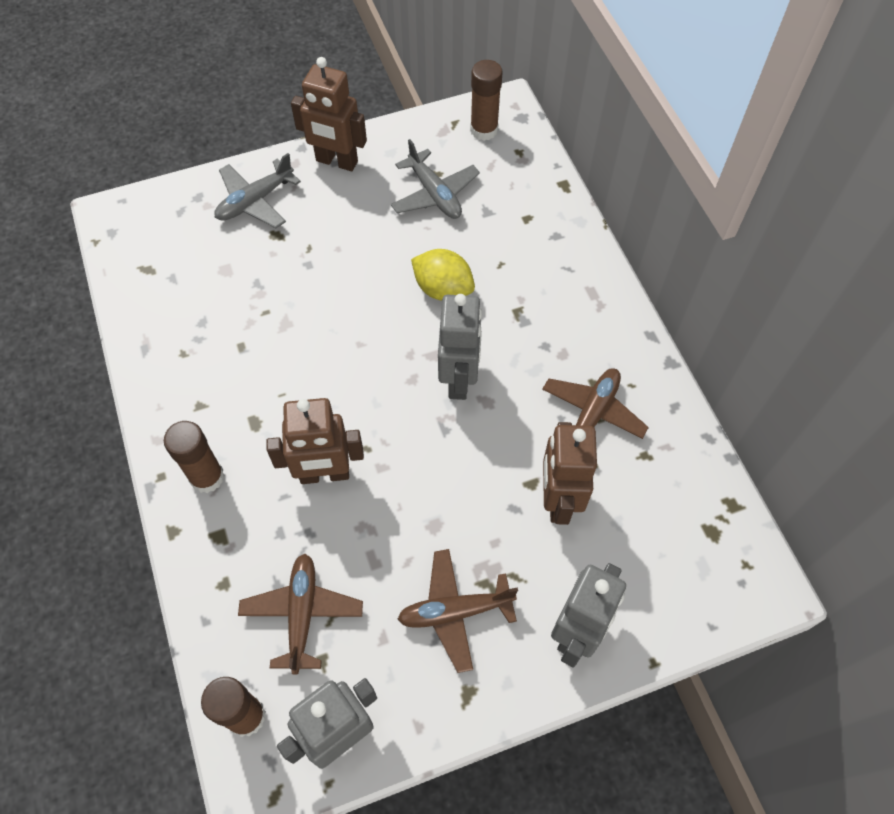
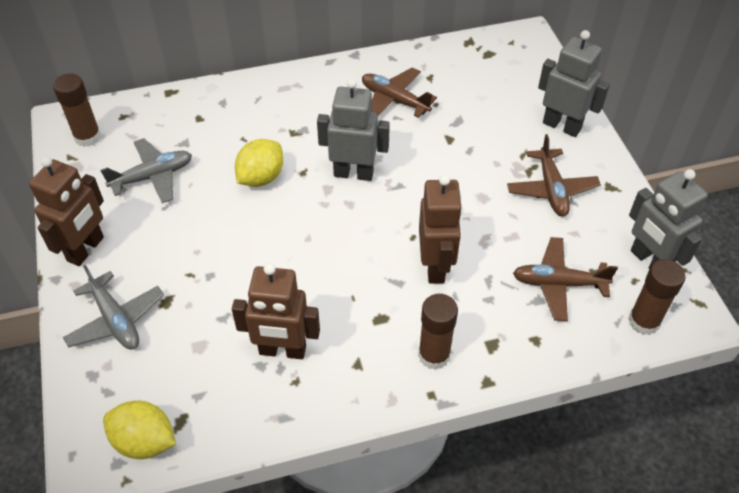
camera: 85 degrees left, 10 degrees down
(129, 247) = (144, 441): none -> yellow lemon
(558, 500) = (463, 125): brown robot -> brown robot (282, 350)

